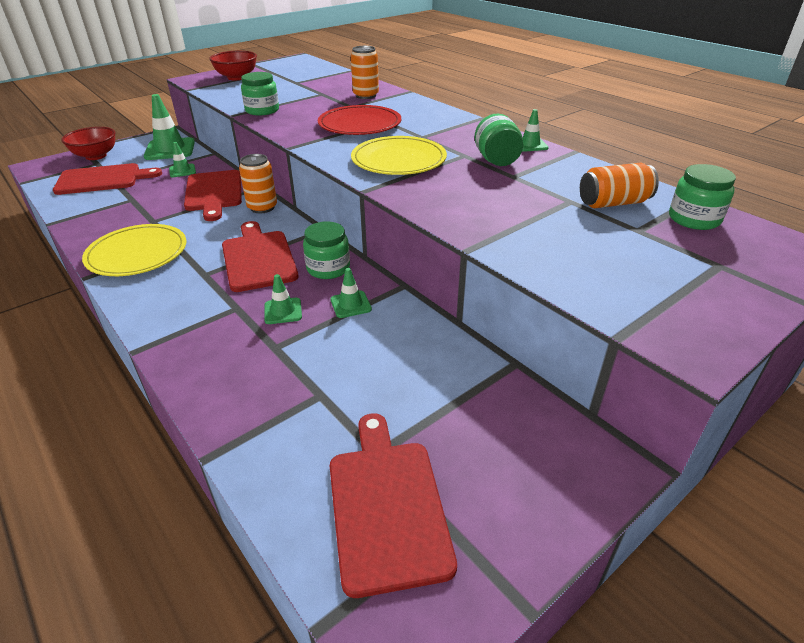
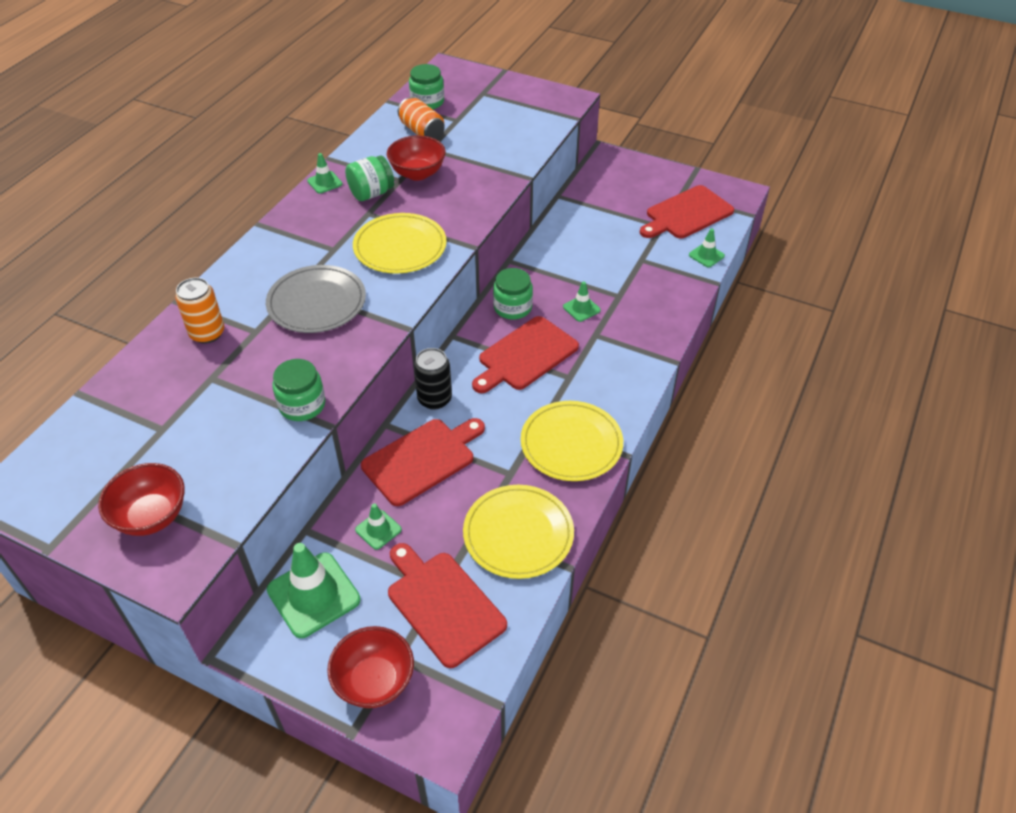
camera: 115 degrees left, 10 degrees up
(103, 212) = (518, 534): none -> yellow plate
(262, 207) = (434, 399): orange can -> black can
(350, 304) = (550, 278): green traffic cone -> green traffic cone (706, 255)
(359, 124) = (316, 302): red plate -> grey plate
(520, 186) = (417, 173): none -> red bowl

